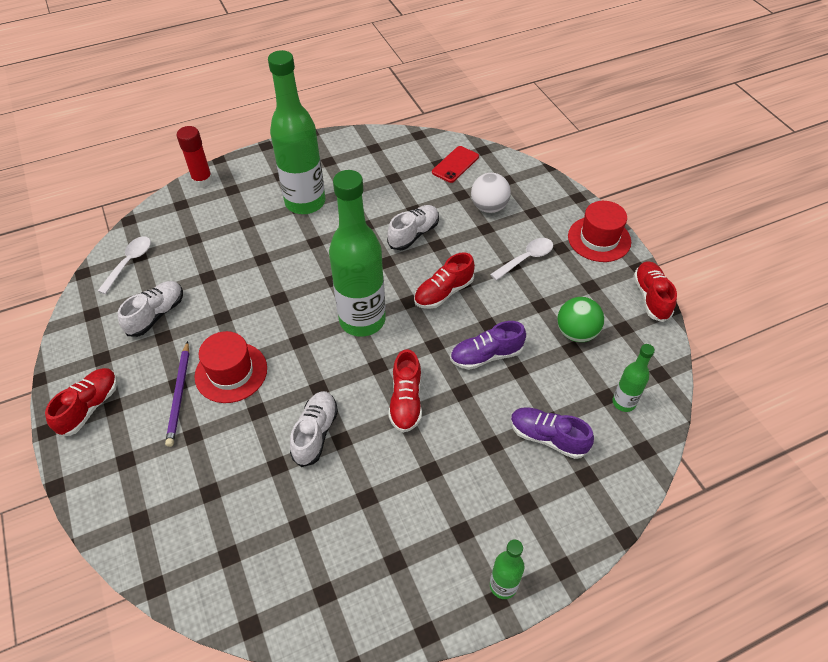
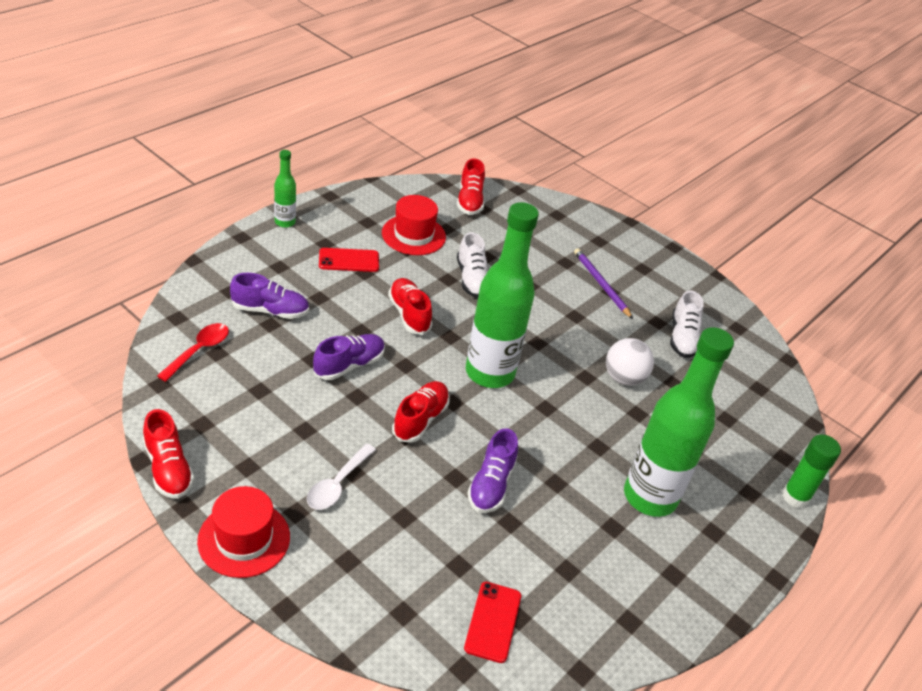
camera: 150 degrees right, 10 degrees down
(90, 407) = (659, 265): red shoe -> red shoe (469, 201)
(129, 262) = (759, 379): white spoon -> none
(202, 180) = (795, 497): red glue stick -> green glue stick
(231, 372) = (575, 307): red hat -> red hat (413, 235)
(414, 234) = (491, 484): white shoe -> purple shoe
(442, 494) = (349, 260): none -> red phone
(489, 207) = (412, 553): white ball -> white ball (623, 378)
(576, 333) = (257, 407): green ball -> none
(623, 402) = (199, 350): green bottle -> red spoon

